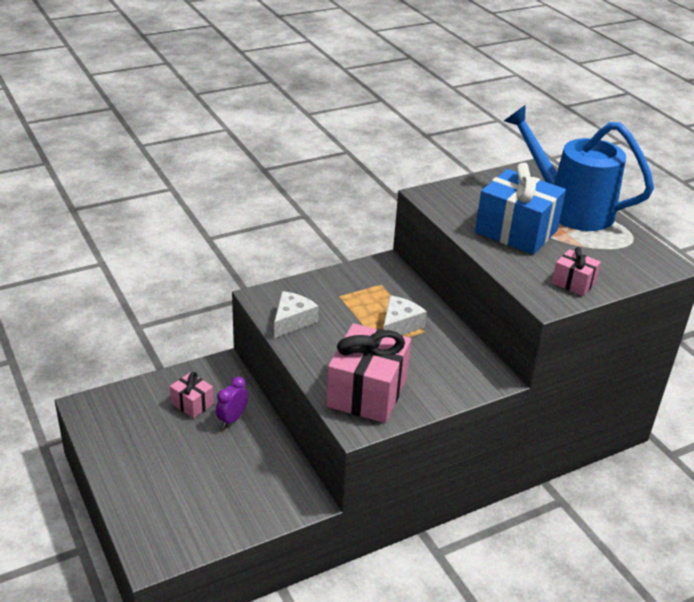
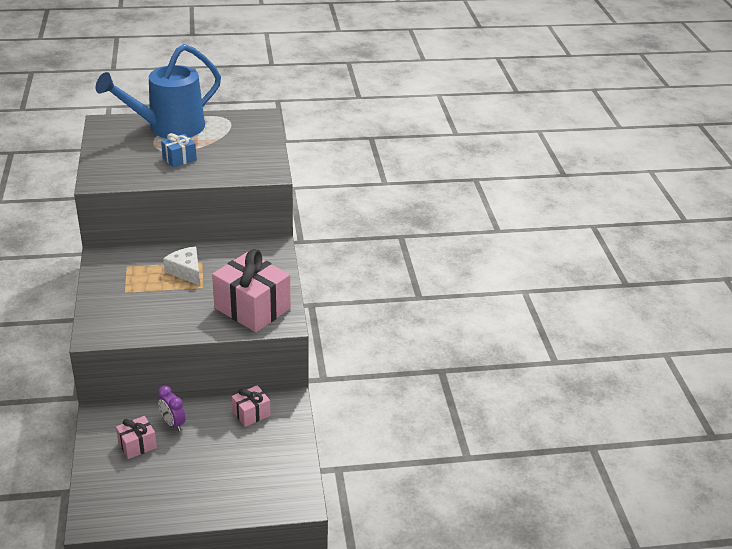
camera: 70 degrees left, 0 degrees up
(292, 321) = (139, 325): white cheese -> none
(516, 231) = (179, 159): blue gift -> blue gift, size x0.50
(573, 283) = (257, 157): pink gift -> pink gift (251, 413)

